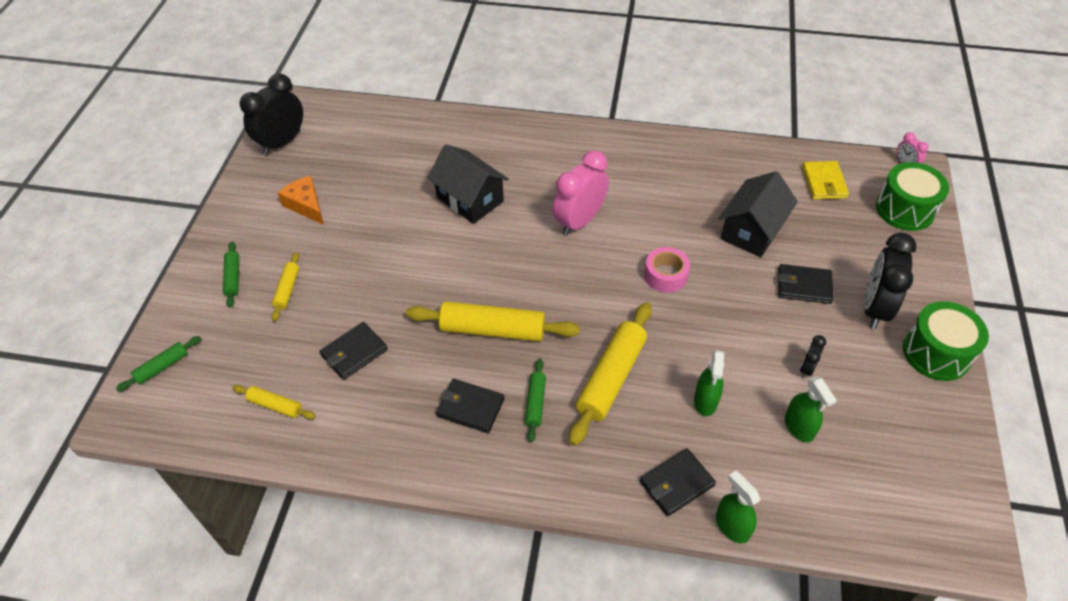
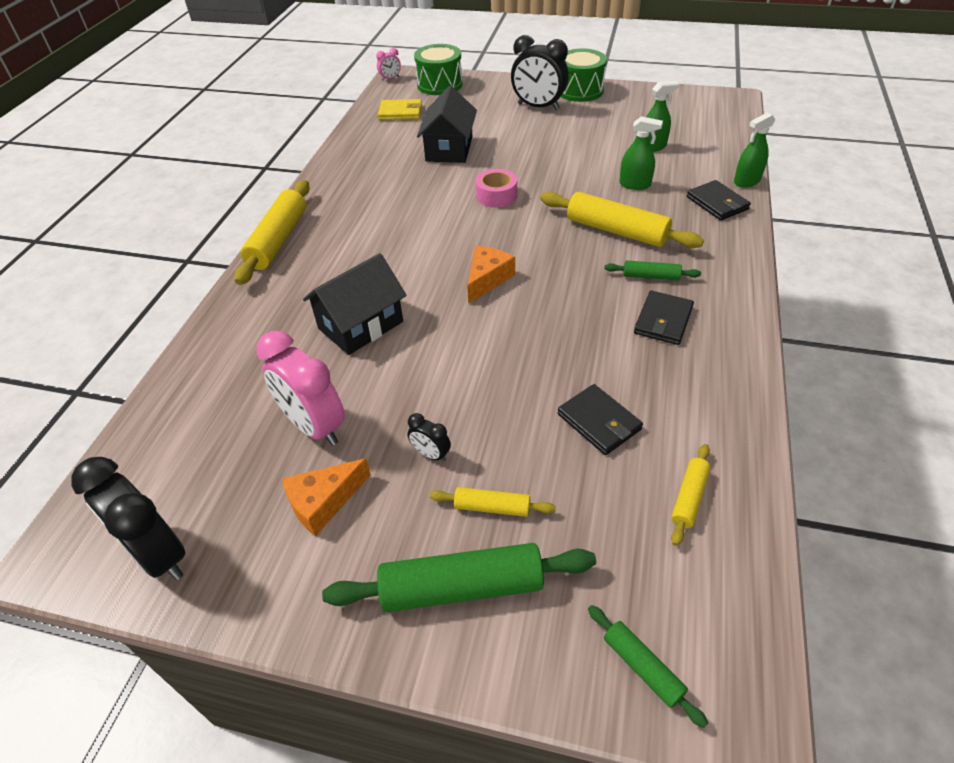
camera: 85 degrees left, 5 degrees down
(233, 278) = (462, 587): green rolling pin -> green rolling pin, size x1.96
(492, 330) = (562, 305): yellow rolling pin -> yellow rolling pin (278, 240)
(529, 275) = (487, 279): none -> orange cheese
(579, 221) = (416, 243): pink clock -> pink clock (314, 426)
(752, 230) = (449, 149): black house -> black house turned 60 degrees clockwise
(804, 286) = (514, 132): black wallet -> none
(807, 368) = (597, 138): black clock -> black clock (431, 454)

